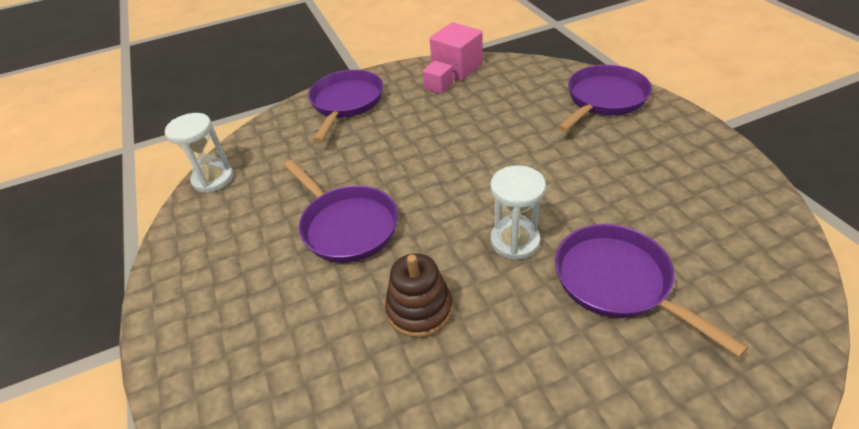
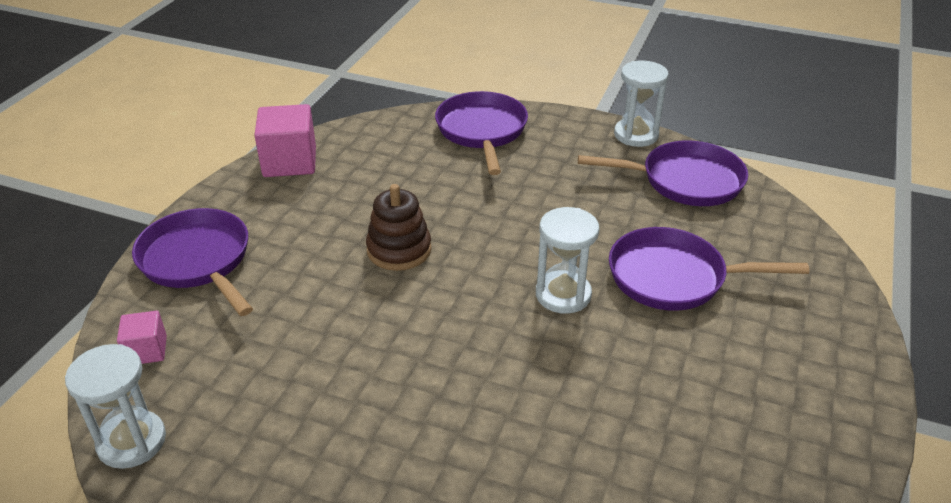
camera: 50 degrees left, 5 degrees down
(346, 225) = (387, 381): purple pan -> purple pan (684, 181)
(419, 309) = (560, 401): brown stacking toy -> brown stacking toy (399, 250)
(438, 86) = (294, 191): pink cube -> pink cube (147, 350)
(734, 156) = (636, 135): none -> white hourglass

